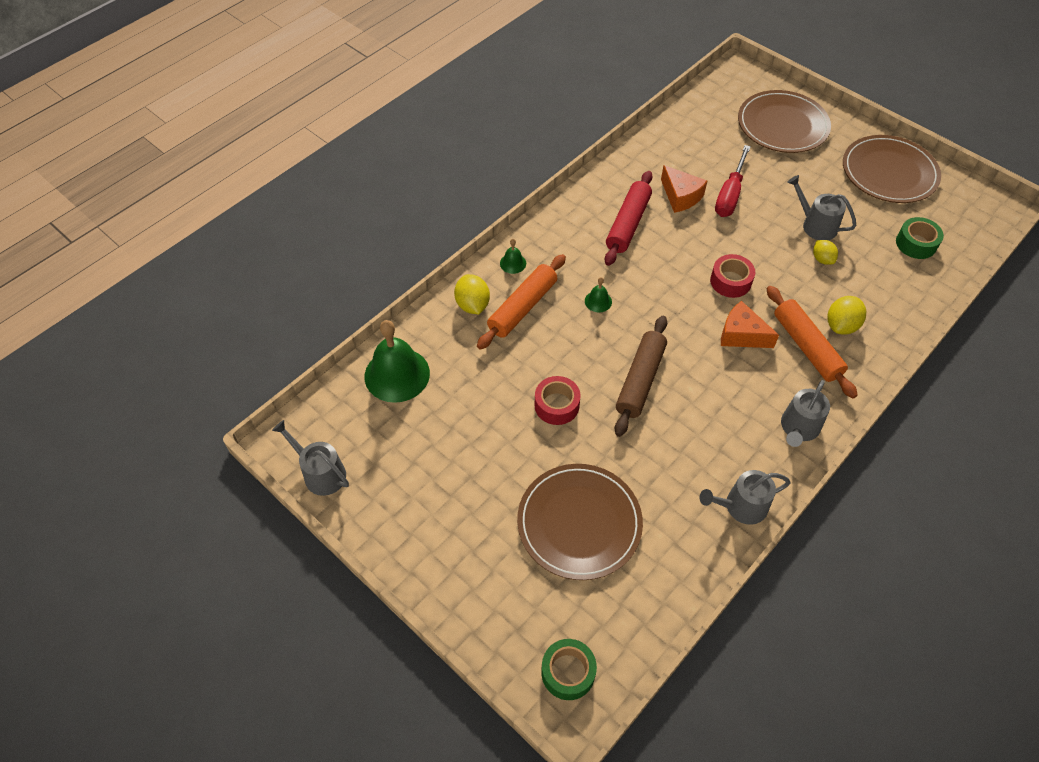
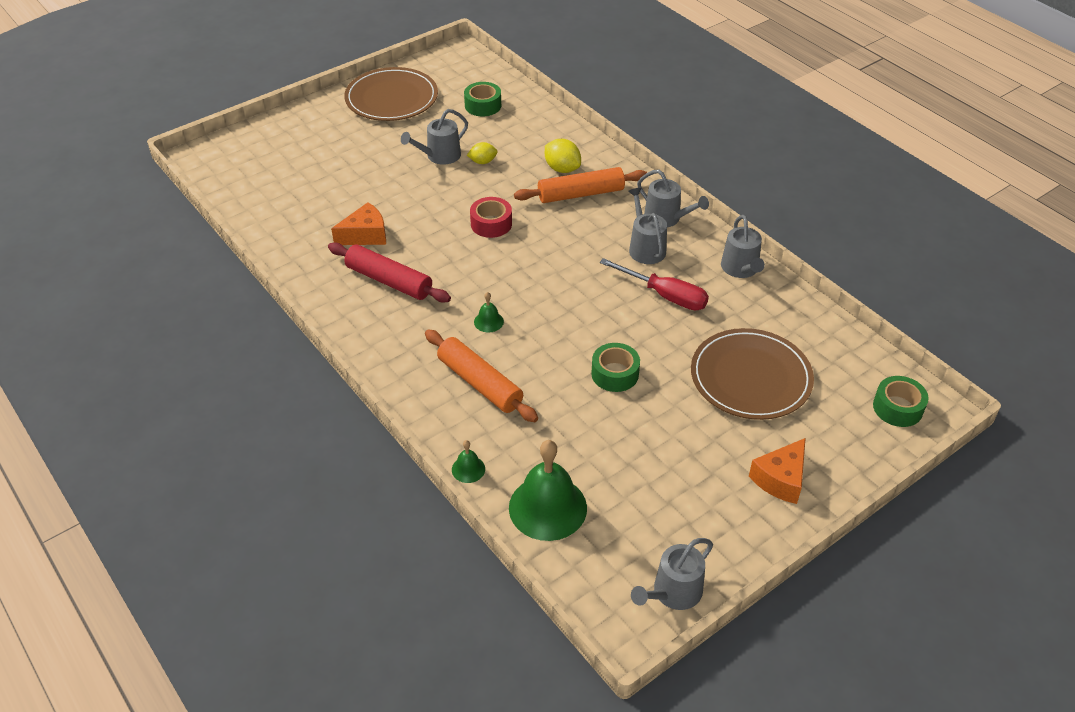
camera: 80 degrees left, 10 degrees down
(472, 305) = (463, 426): yellow lemon -> none
(513, 263) = (412, 383): green bell -> green bell (468, 469)
(556, 405) = (615, 374): red tape -> green tape
(640, 380) = (596, 307): brown rolling pin -> none
(730, 194) = (377, 201): red screwdriver -> red screwdriver (665, 295)
(741, 335) = (557, 230): orange cheese -> orange cheese (780, 479)
(743, 413) = (645, 248): none -> grey watering can
(782, 125) = (296, 146): brown plate -> none

